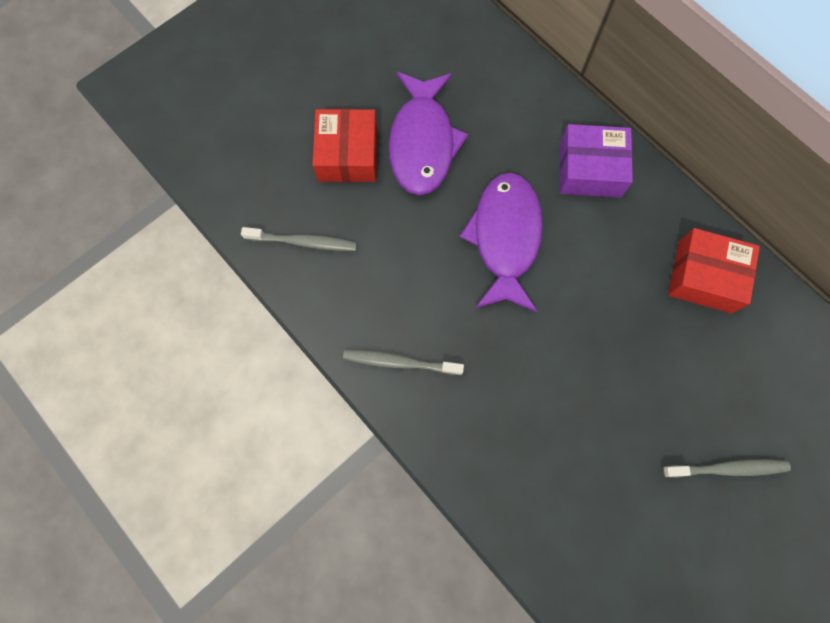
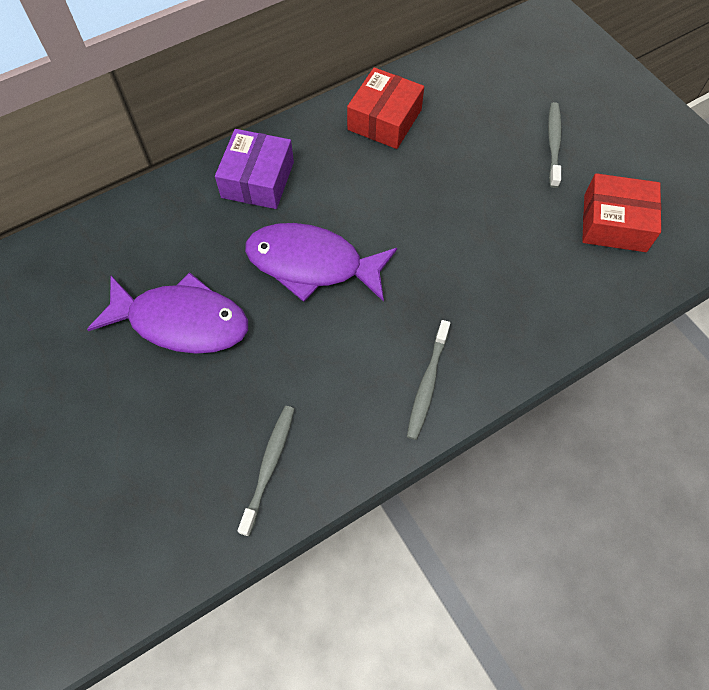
camera: 80 degrees left, 10 degrees down
(348, 154) = (172, 401): red box -> red box (614, 223)

